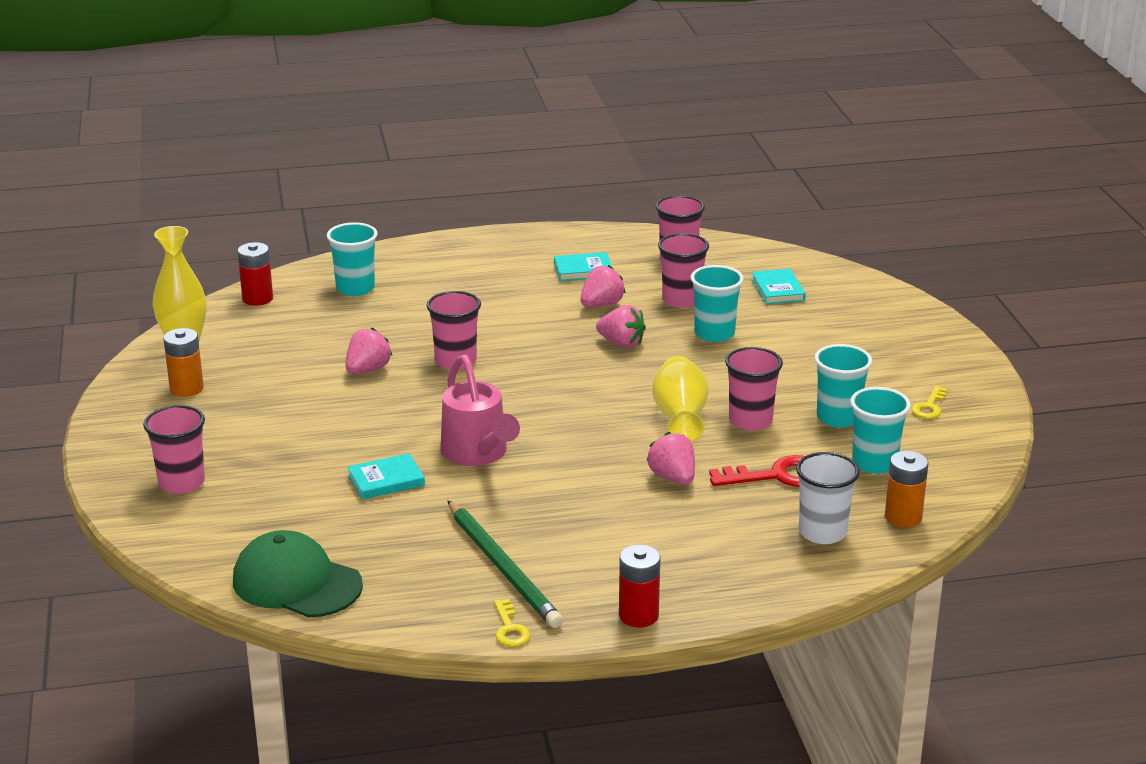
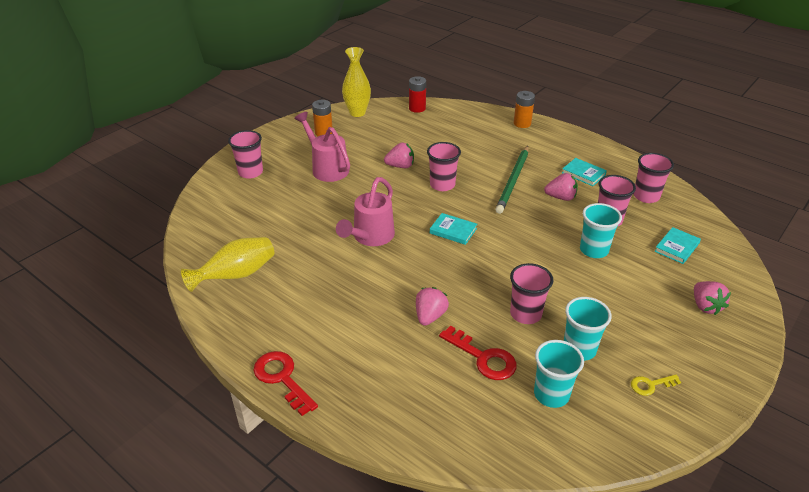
camera: 50 degrees right, 10 degrees up
(278, 421) = (327, 168): none -> pink watering can
(296, 583) = (203, 246): green cap -> none
(355, 288) = (463, 125): turquoise cup -> none
(386, 480) = (315, 223): turquoise book -> turquoise book (453, 231)
(503, 568) = (278, 302): green pencil -> green pencil (513, 181)
(510, 629) = (226, 336): yellow key -> none
(621, 343) = (534, 224): pink strawberry -> pink strawberry (705, 306)
(638, 615) = (282, 378): red battery -> red key
(680, 418) = (491, 286): yellow vase -> yellow vase (236, 275)
(822, 532) = (447, 412): white cup -> none
(903, 517) = (508, 443): orange battery -> orange battery (522, 123)

